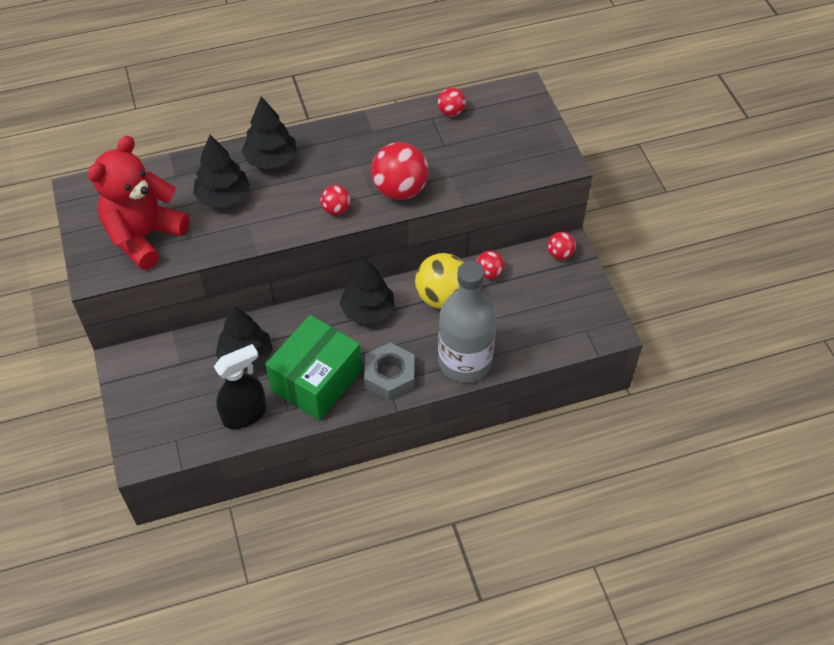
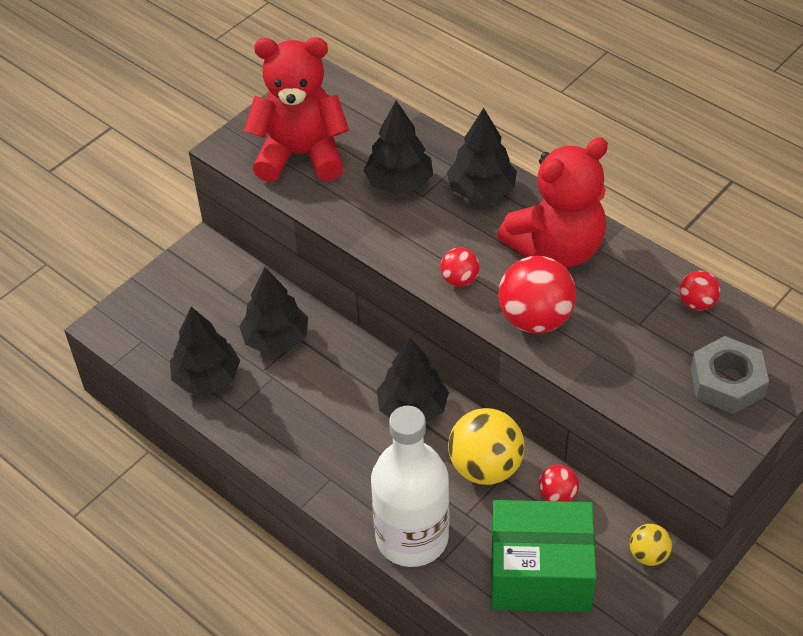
camera: 60 degrees right, 5 degrees down
(245, 414) = (207, 377): black spray bottle -> black tree
(316, 381) = (288, 414): green box -> green box (540, 573)
(353, 150) = (556, 248): none -> red teddy bear
(389, 376) = (341, 475): grey nut -> grey nut (727, 382)
(465, 361) = (412, 537): grey bottle -> white bottle
(560, 254) = (648, 555): red ball -> yellow ball

